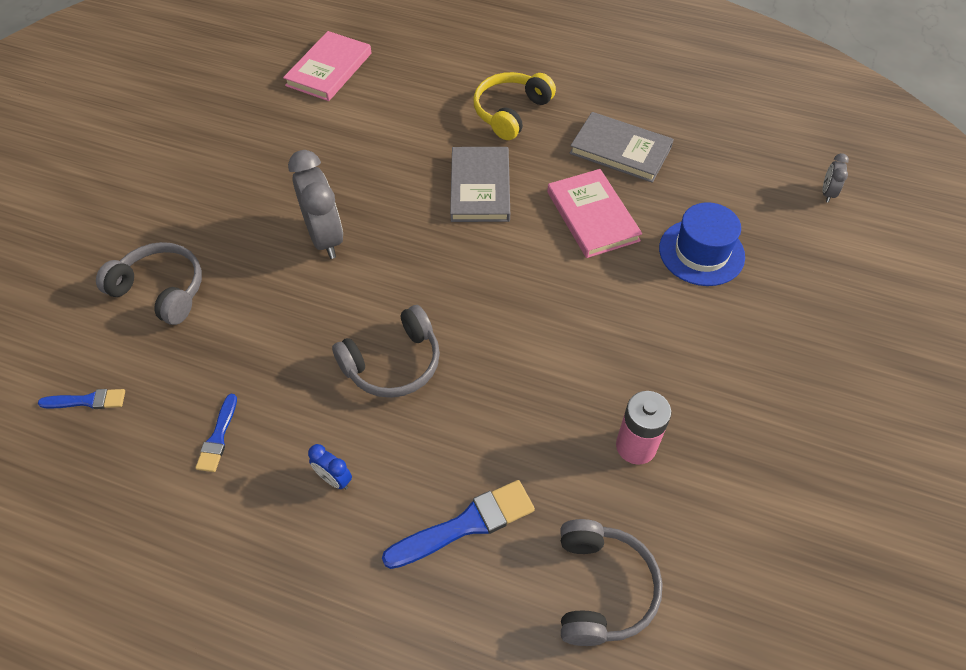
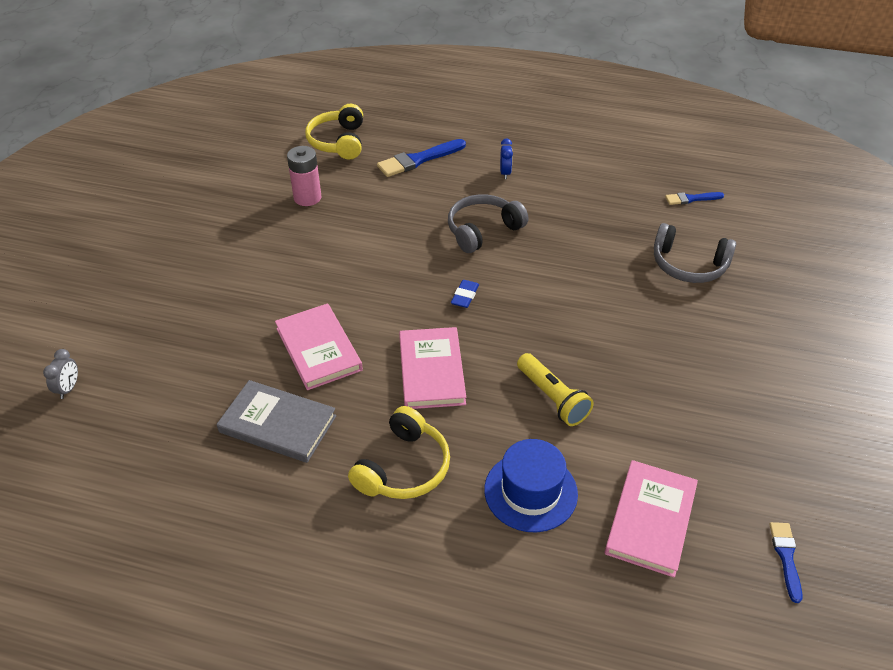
camera: 175 degrees right, 10 degrees down
(218, 437) = (590, 187): blue brush -> blue brush (786, 557)
(325, 238) = (570, 313): grey clock -> none
(334, 479) = (505, 173): blue clock -> blue clock turned 60 degrees clockwise
(372, 156) = (552, 398): none -> yellow flashlight
(434, 267) = (465, 296): none -> blue eraser
(480, 187) = (431, 371): grey book -> pink book
(601, 588) = (338, 142): grey headphones -> yellow headphones
(701, 252) = (221, 323): blue hat -> blue hat (530, 491)

